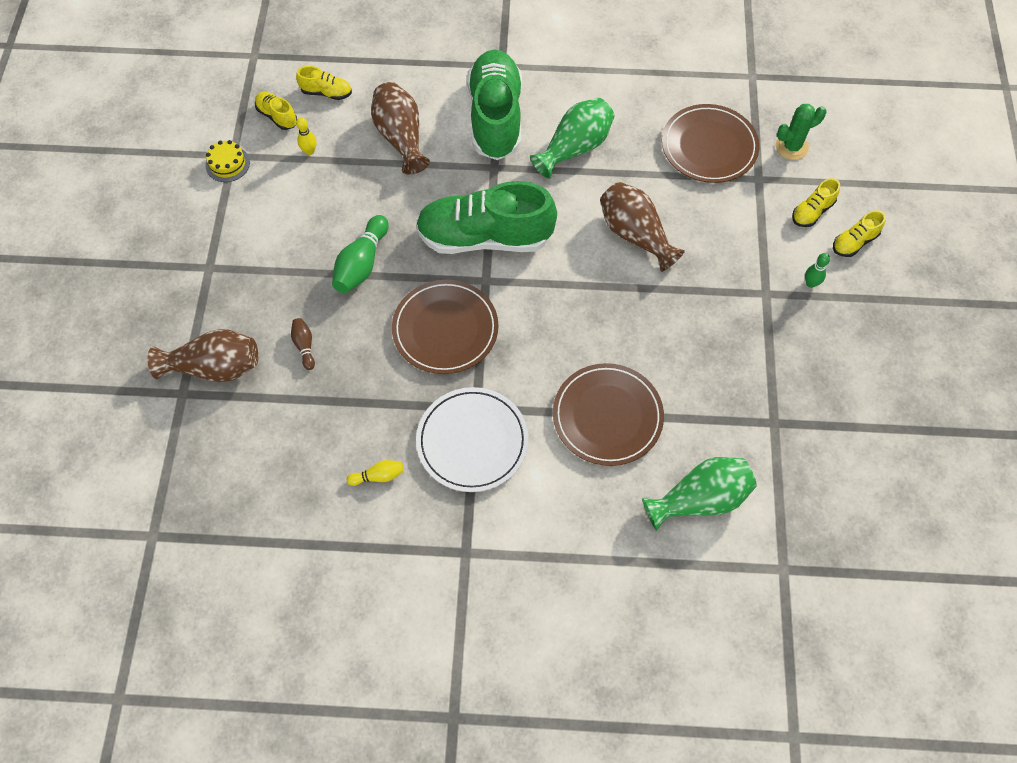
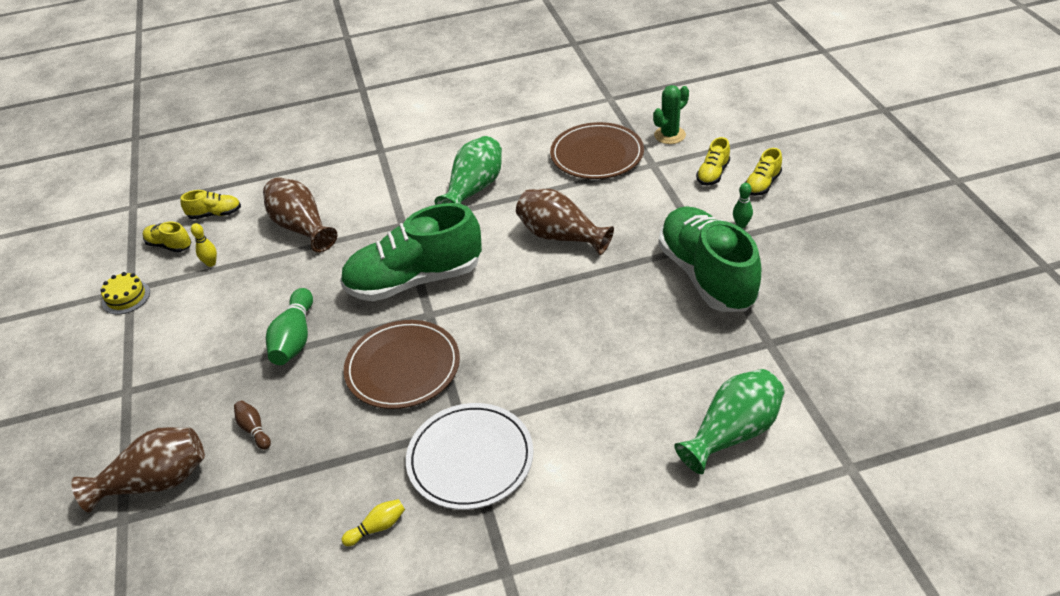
camera: 15 degrees left, 20 degrees down
(495, 117) = (389, 188): green shoe -> green shoe (706, 275)
(607, 416) = (602, 390): brown plate -> none

